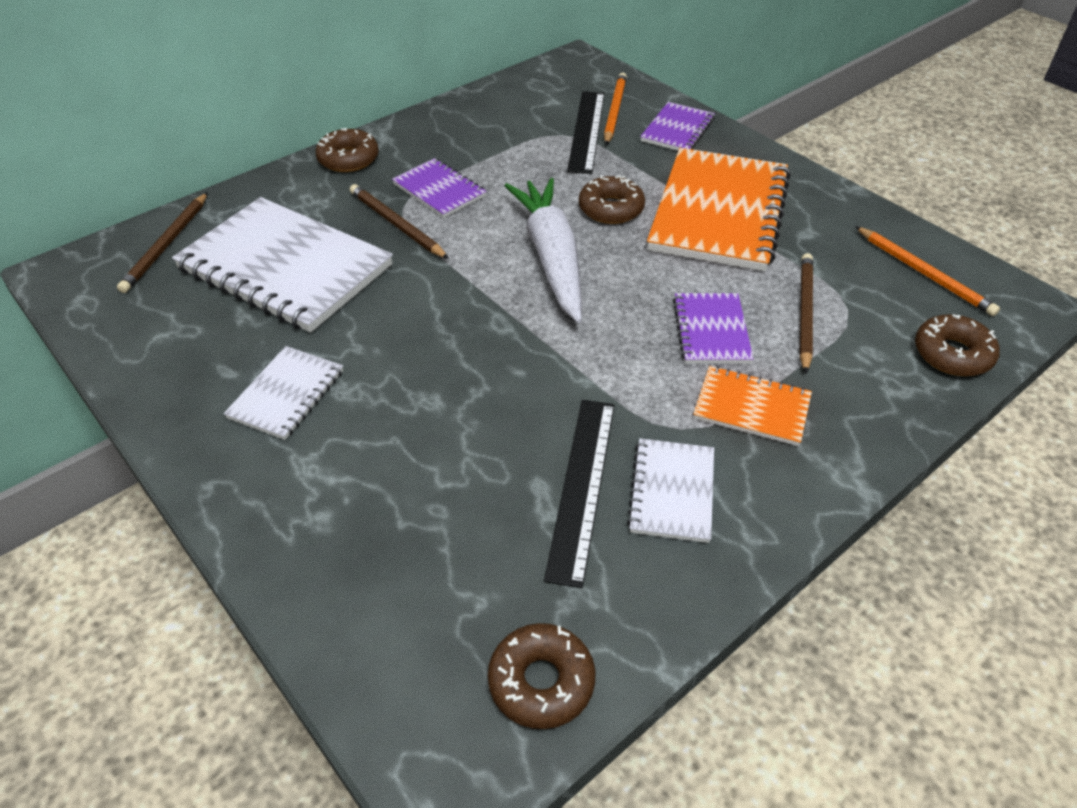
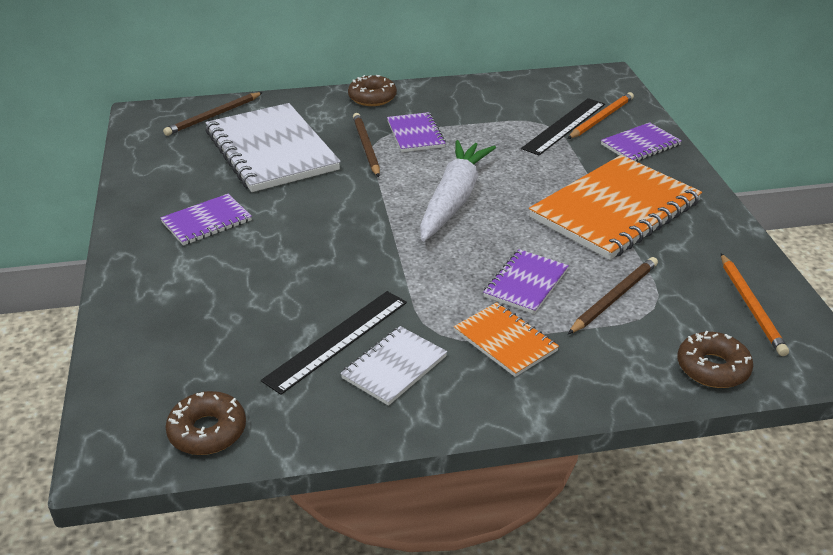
camera: 30 degrees right, 10 degrees down
(287, 394) = (207, 222): white notebook -> purple notebook
(611, 209) = (530, 182): brown donut -> none

